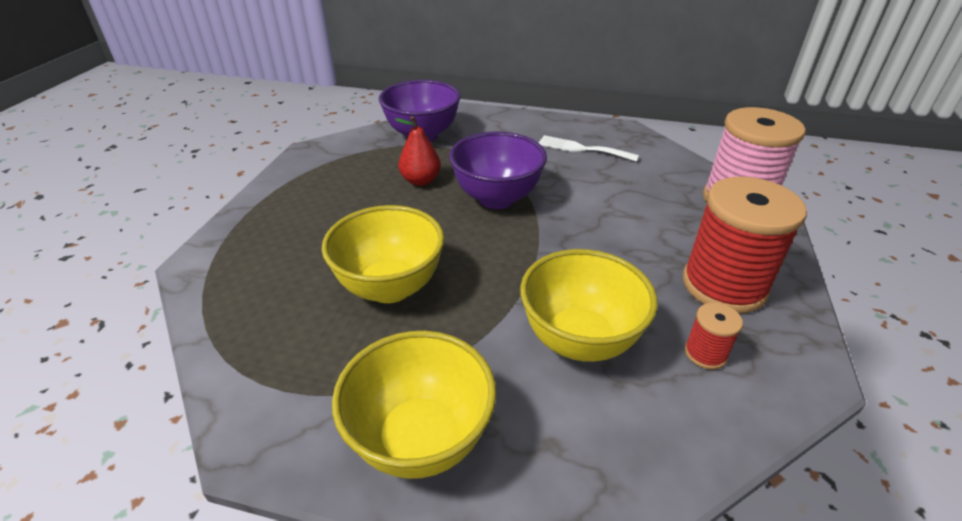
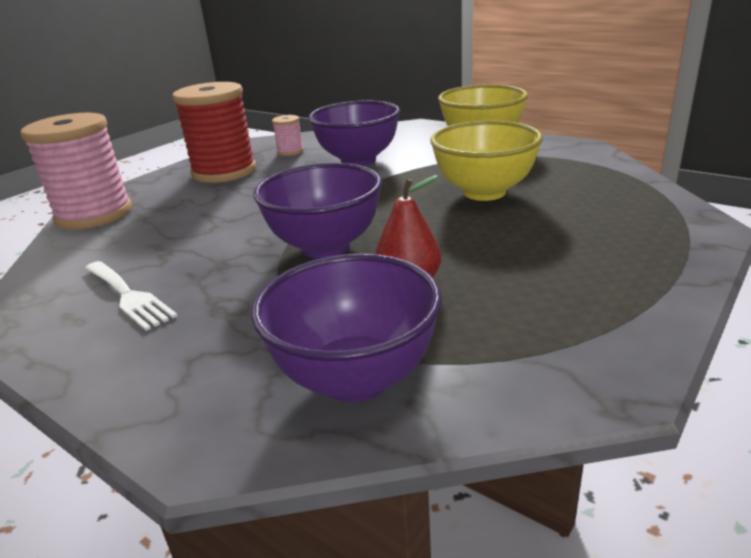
camera: 155 degrees left, 10 degrees down
(579, 340) = (358, 160): yellow bowl -> purple bowl
(705, 353) = (290, 152): red spool -> pink spool

